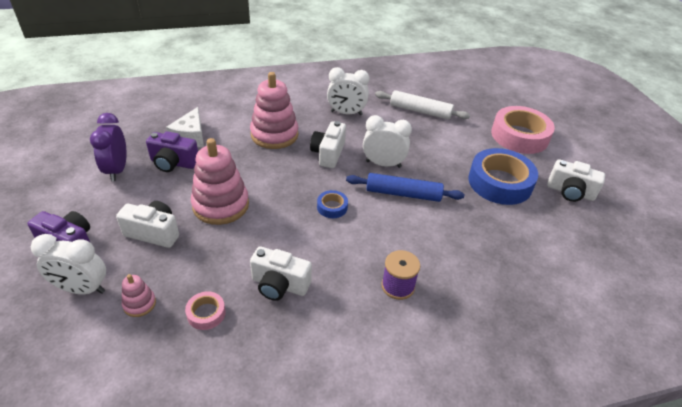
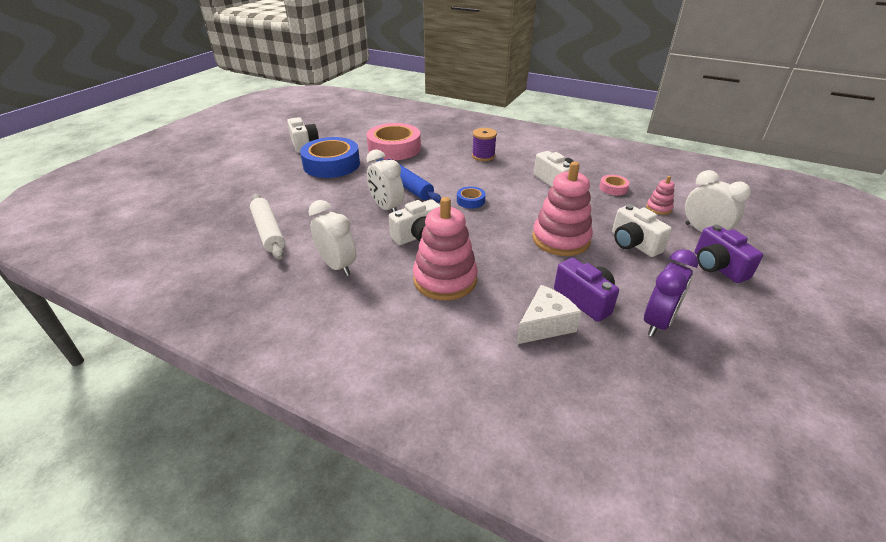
camera: 135 degrees left, 5 degrees down
(519, 136) = (248, 178): pink tape -> pink tape (394, 148)

